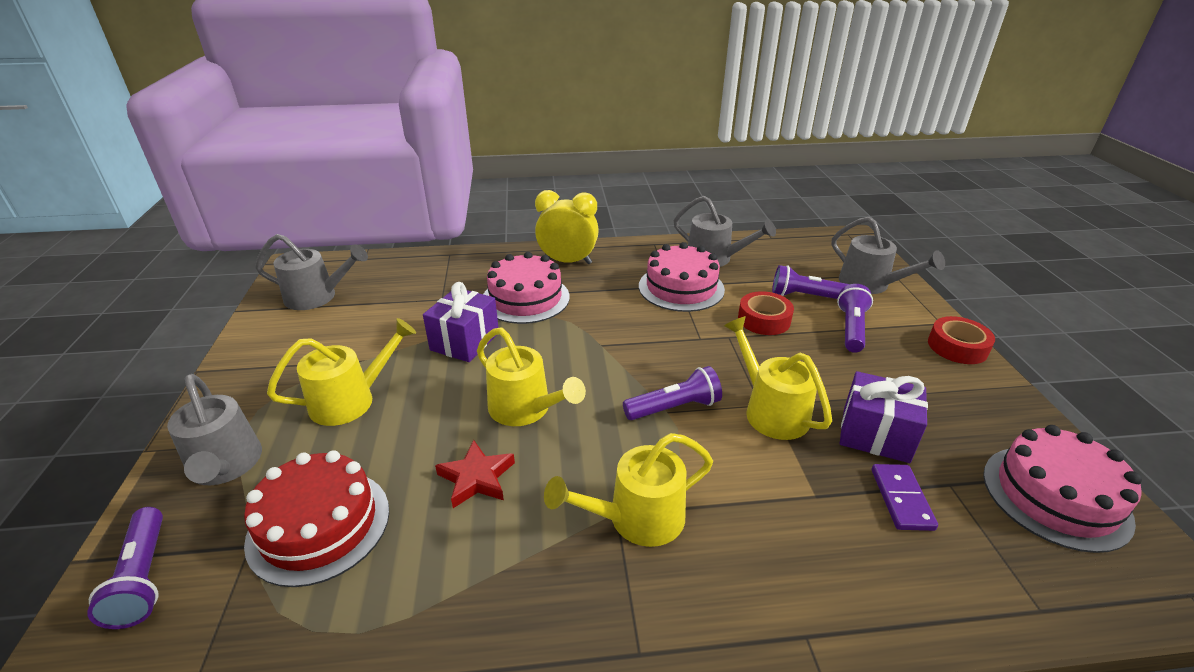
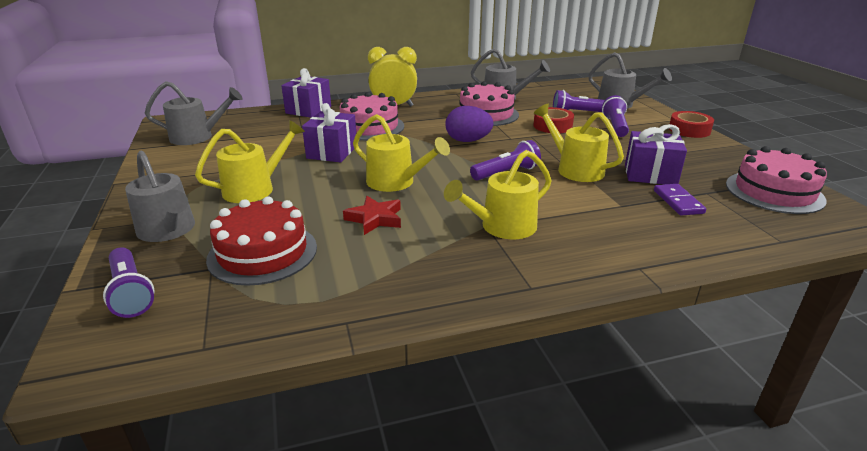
camera: 10 degrees left, 5 degrees down
(462, 259) = (308, 110): none -> purple gift
(642, 338) = (468, 141): none -> purple egg

